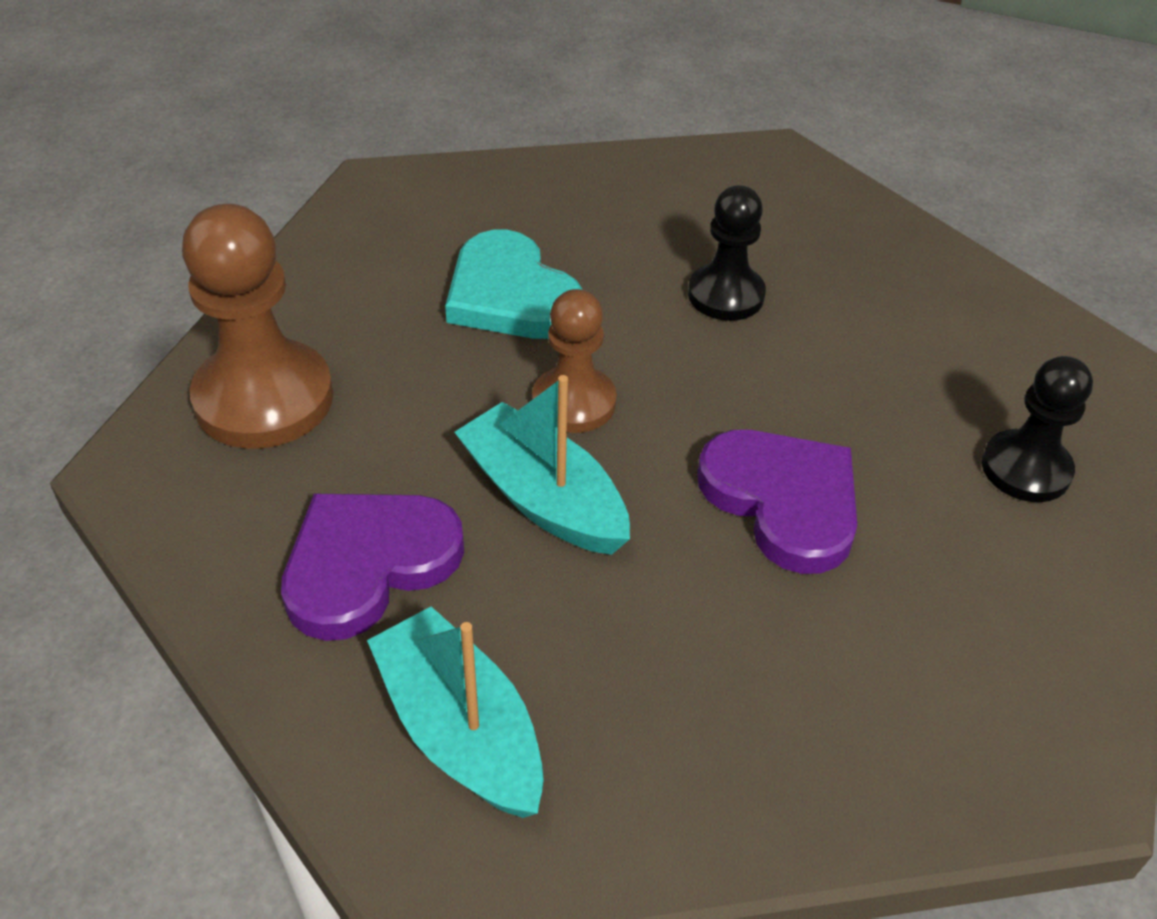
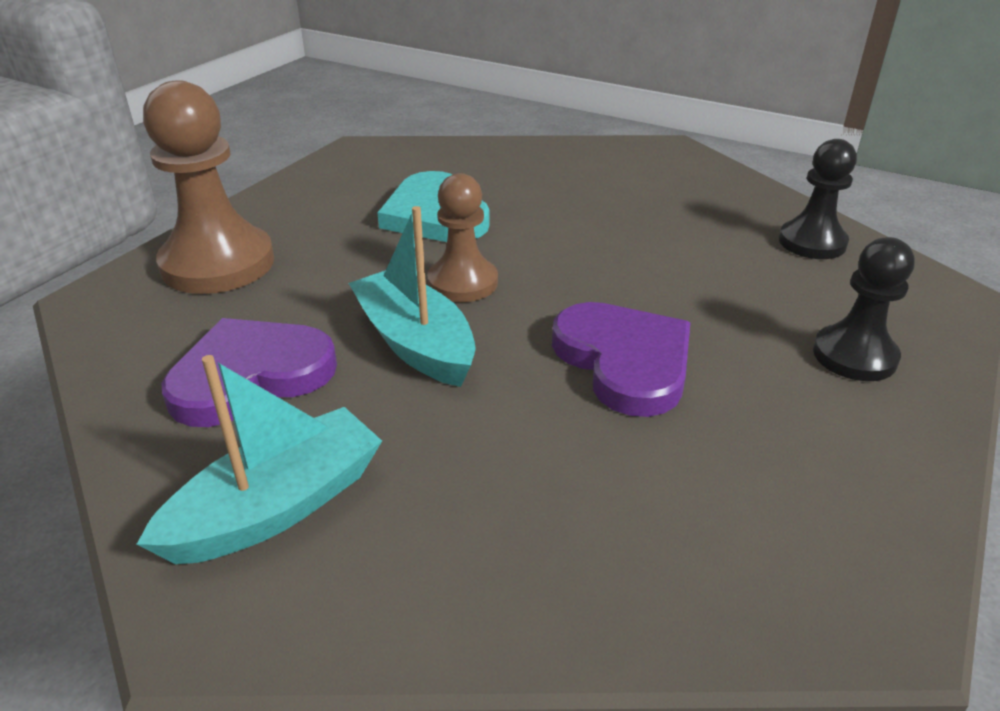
camera: 10 degrees right, 10 degrees down
(460, 730) = (277, 507): turquoise boat -> turquoise boat turned 75 degrees clockwise
(726, 295) = (608, 225): black pawn -> black pawn (812, 242)

